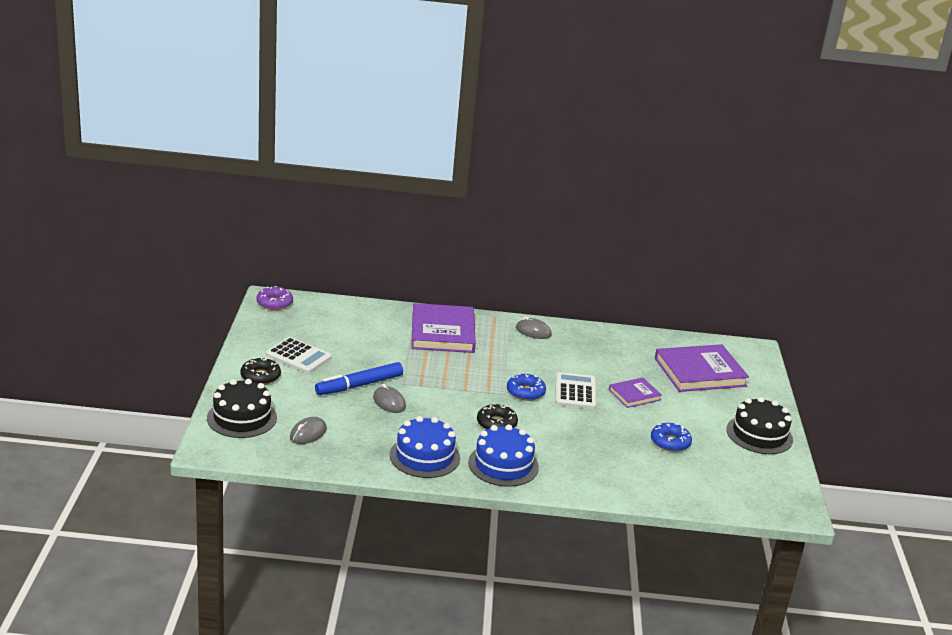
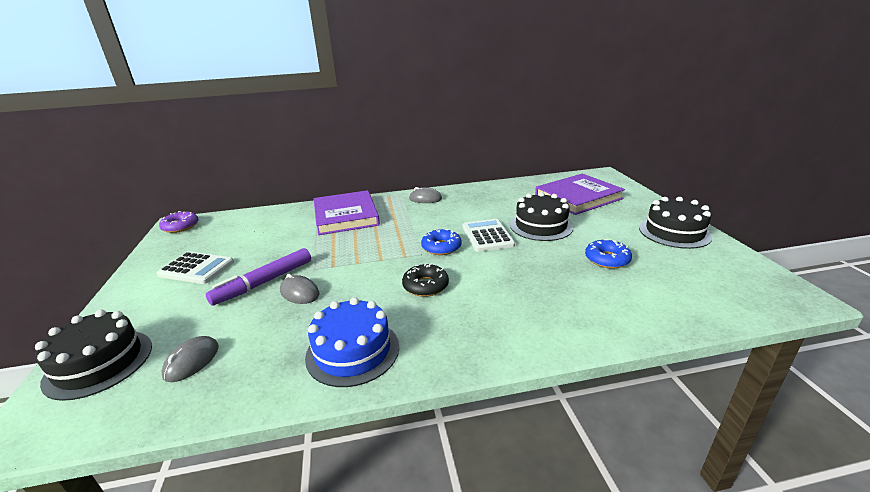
camera: 10 degrees left, 0 degrees up
(260, 376) = (144, 301): black donut -> none
(359, 385) = (264, 282): blue marker -> purple marker
(503, 465) = (453, 334): blue cake -> none
(634, 395) = (541, 226): purple book -> black cake

